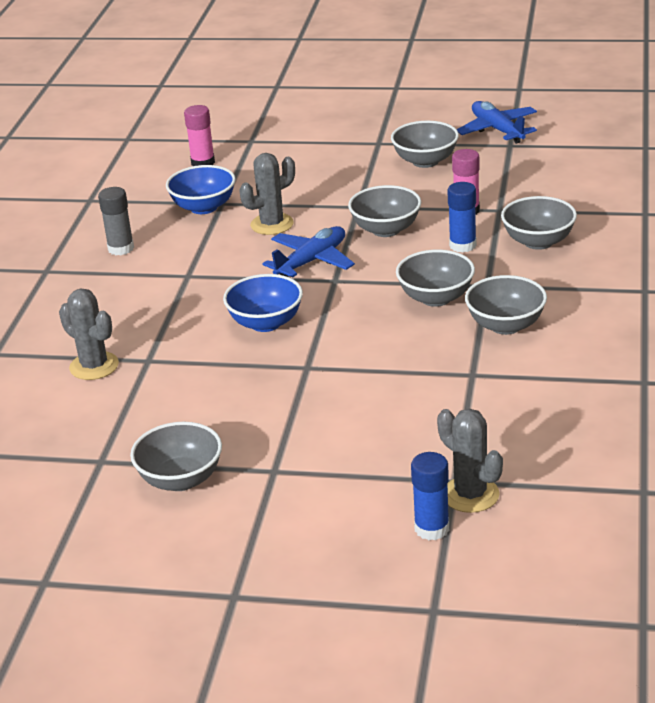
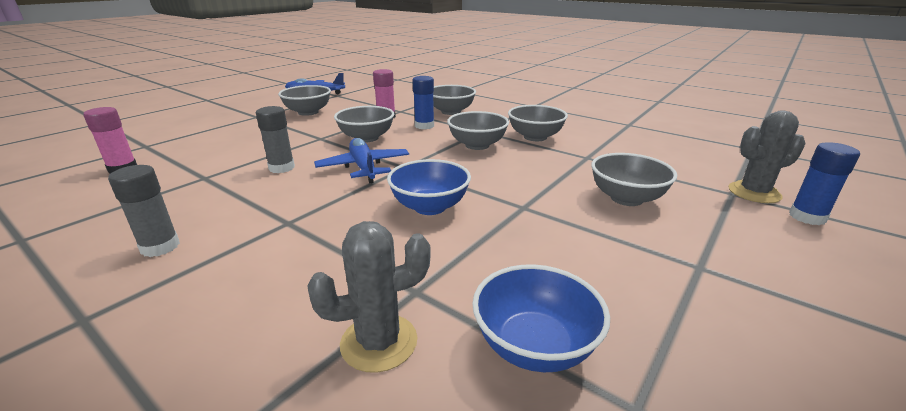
camera: 65 degrees left, 5 degrees down
(180, 479) = (707, 338): grey bowl -> grey bowl (626, 198)
(203, 207) = (191, 186): blue bowl -> blue bowl (534, 346)
(272, 224) = (281, 168): grey cactus -> grey glue stick

